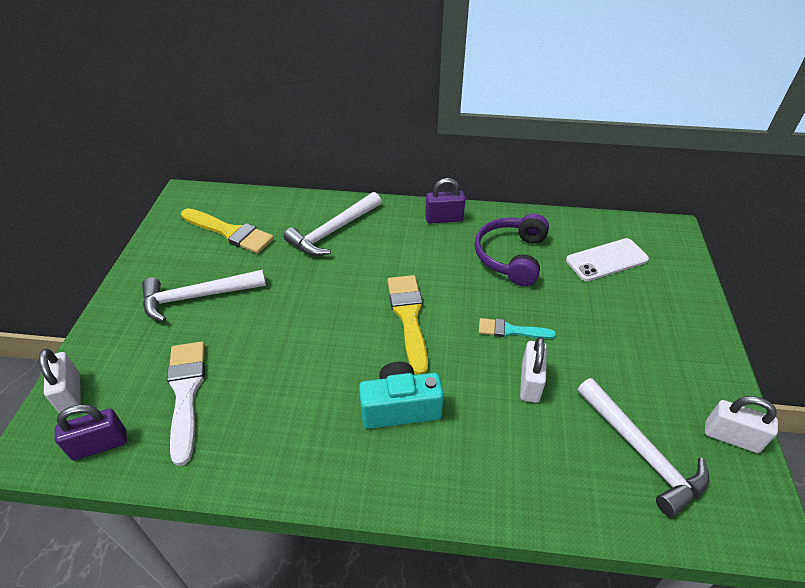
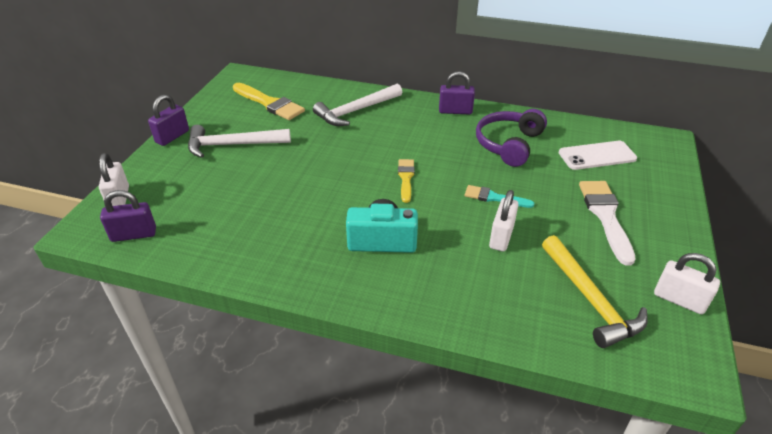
camera: 10 degrees right, 5 degrees down
(121, 294) = (172, 136): none -> purple padlock
(186, 393) = (208, 208): white brush -> white brush (605, 216)
(408, 317) = (406, 178): yellow brush -> yellow brush, size x0.60
(641, 452) = (590, 299): white hammer -> yellow hammer

